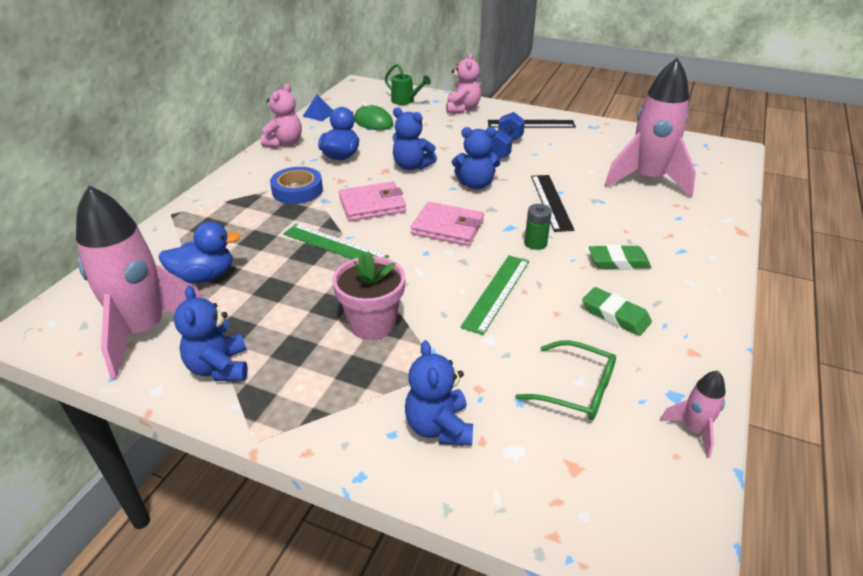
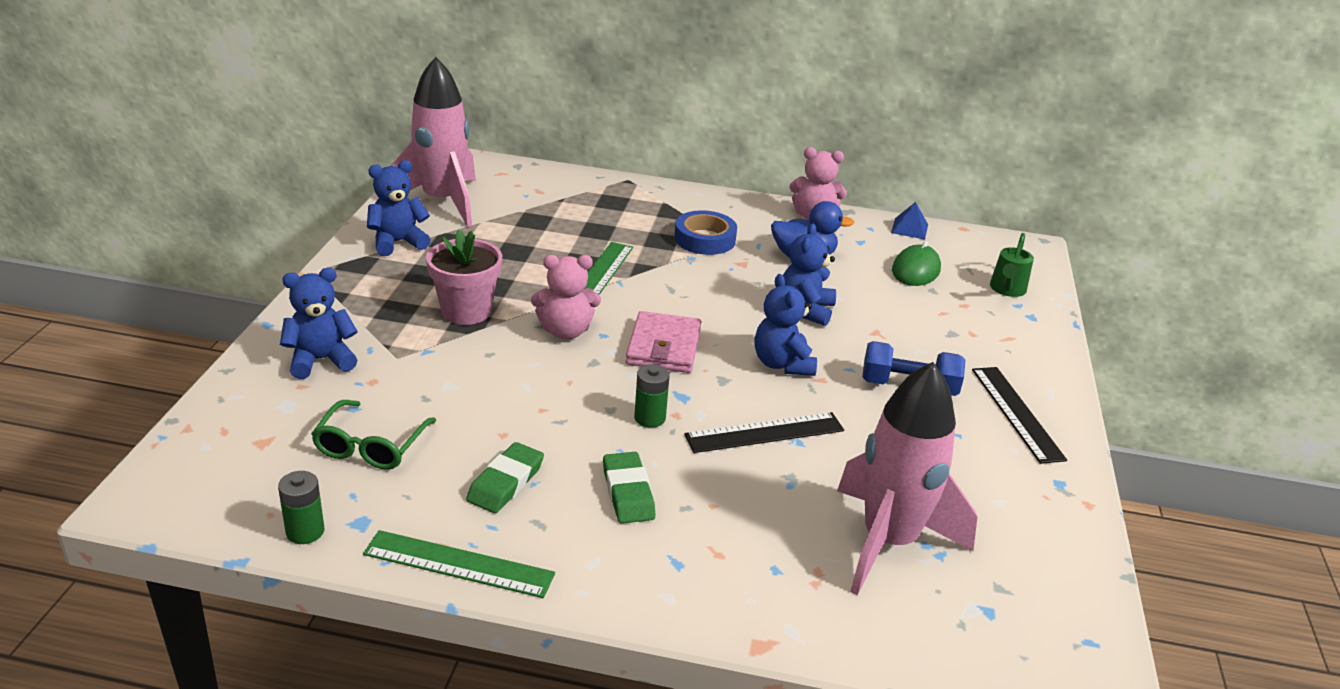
camera: 75 degrees right, 5 degrees down
(204, 276) = (526, 214): blue duck -> none
(372, 205) = (694, 290): pink wallet -> none
(462, 109) = (1021, 342): pink teddy bear -> pink teddy bear (565, 331)
(497, 293) = (534, 388): green ruler -> green ruler (459, 564)
(693, 430) = (305, 531): pink rocket -> green battery

